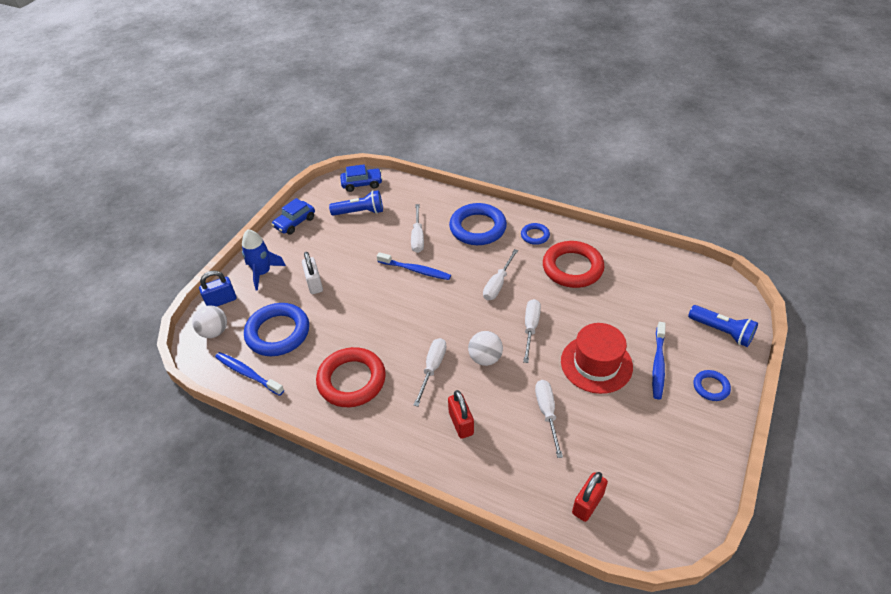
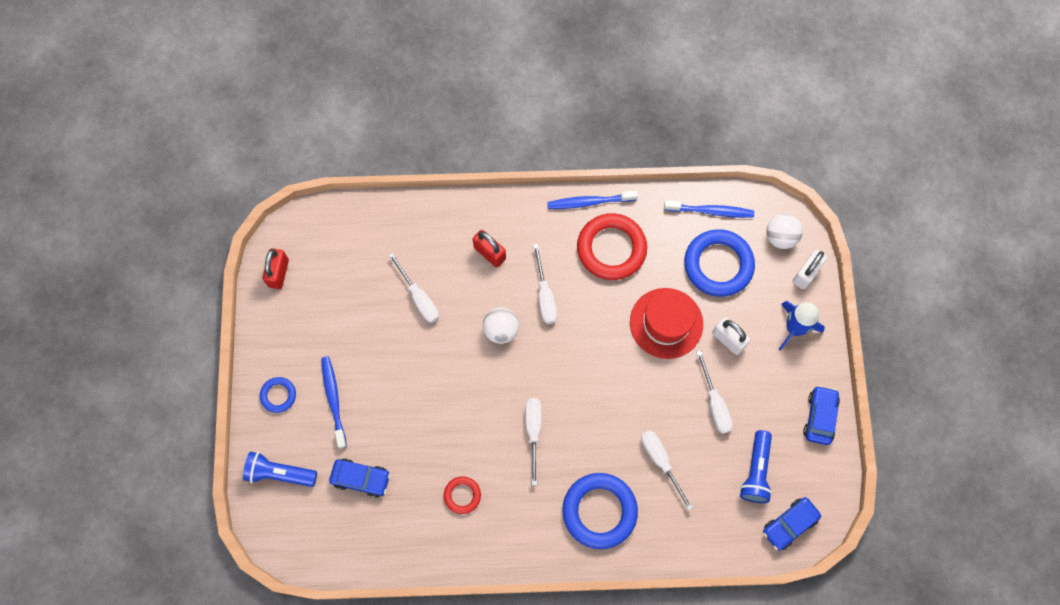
camera: 150 degrees right, 25 degrees up
(221, 301) = (806, 274): blue padlock -> white padlock
(360, 212) = (755, 471): blue flashlight -> blue flashlight turned 45 degrees counterclockwise
(415, 270) = (633, 410): blue toothbrush -> blue toothbrush (589, 202)
(530, 328) = (473, 387): white screwdriver -> white screwdriver (714, 403)
(535, 235) = (526, 530): blue ring -> none
(572, 268) = (462, 495): red ring -> red ring, size x0.50
(587, 504) = (356, 231): red padlock -> red padlock (278, 273)
(596, 364) = (393, 373): red hat -> red hat (666, 323)
(650, 304) = (361, 478): none -> blue car

